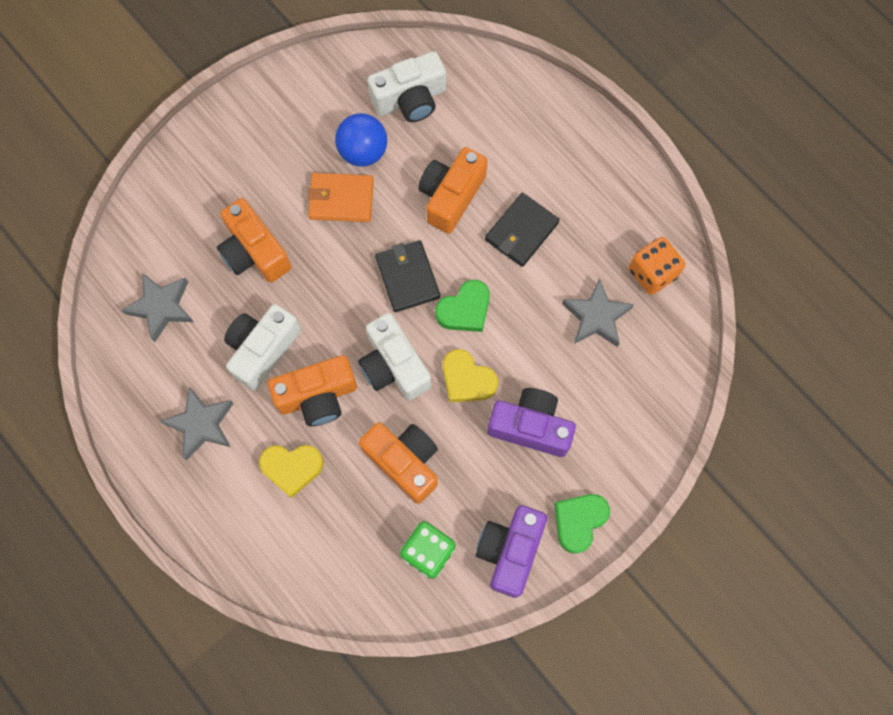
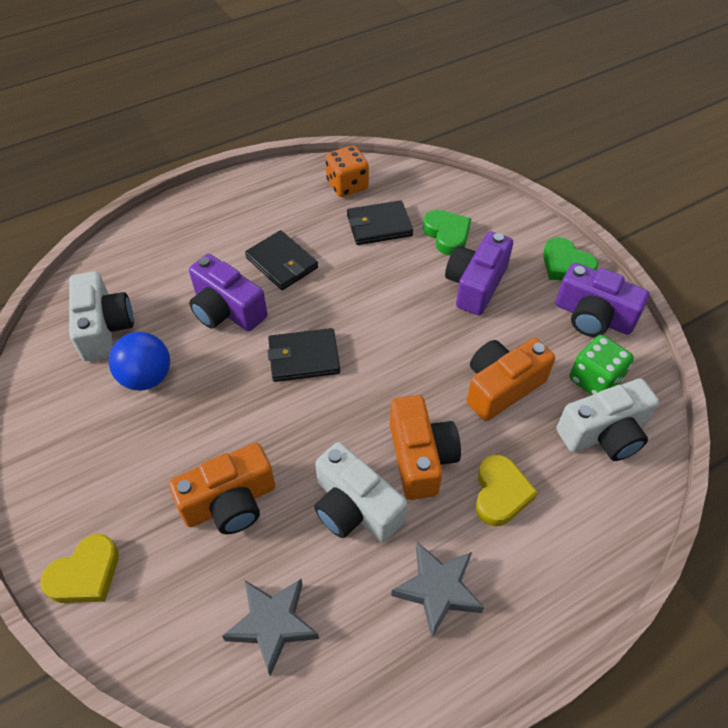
camera: 80 degrees left, 20 degrees down
(341, 199) = (195, 405): orange wallet -> none
(394, 366) = (397, 382): white camera -> white camera (604, 433)
(451, 196) = (226, 310): orange camera -> purple camera
(465, 309) = (350, 316): green heart -> green heart (447, 235)
(467, 379) = (422, 324): yellow heart -> yellow heart (85, 574)
(596, 317) = (379, 226): grey star -> black wallet

